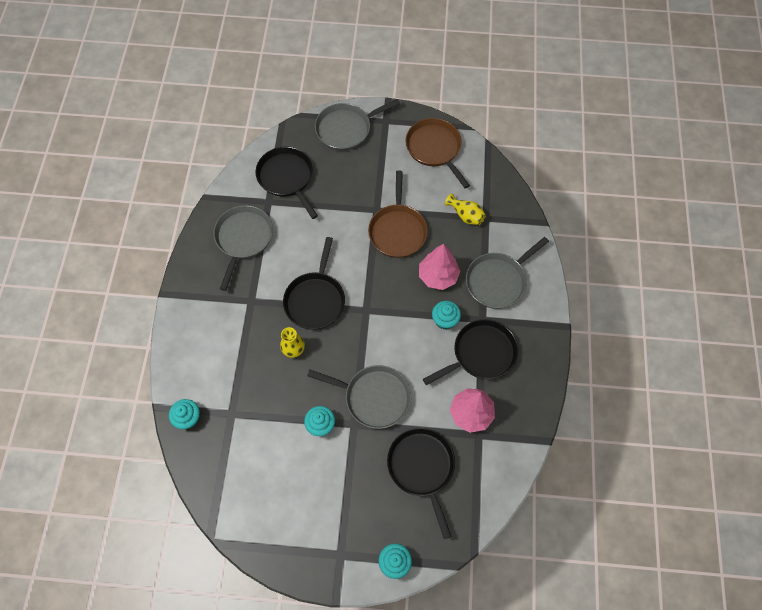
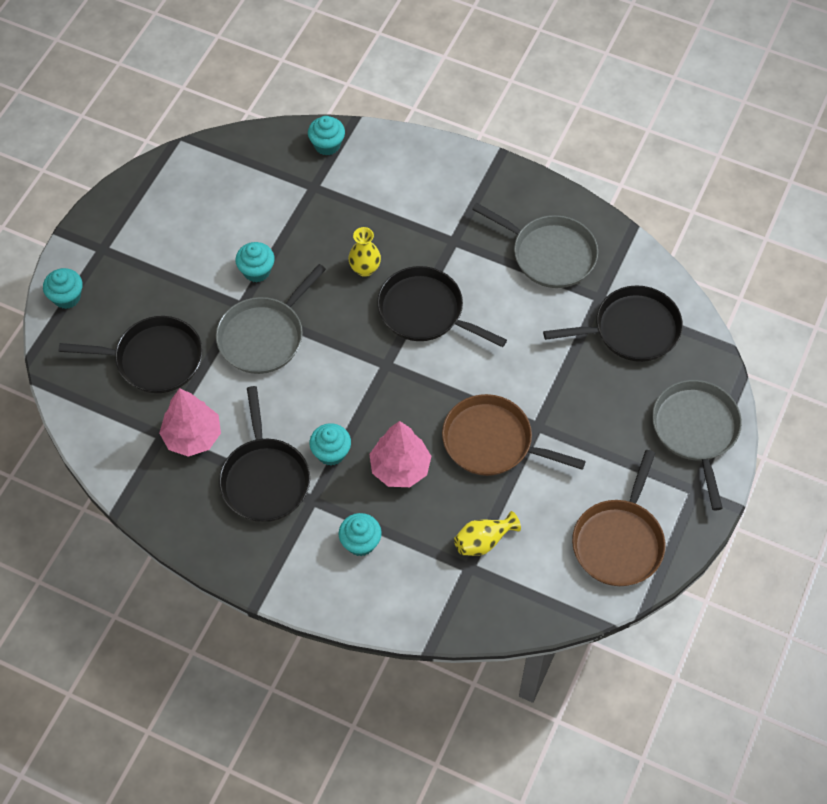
camera: 110 degrees right, 5 degrees down
(434, 148) = (619, 542): brown pan -> brown pan turned 120 degrees clockwise
(498, 281) = (360, 542): grey pan -> turquoise cupcake

